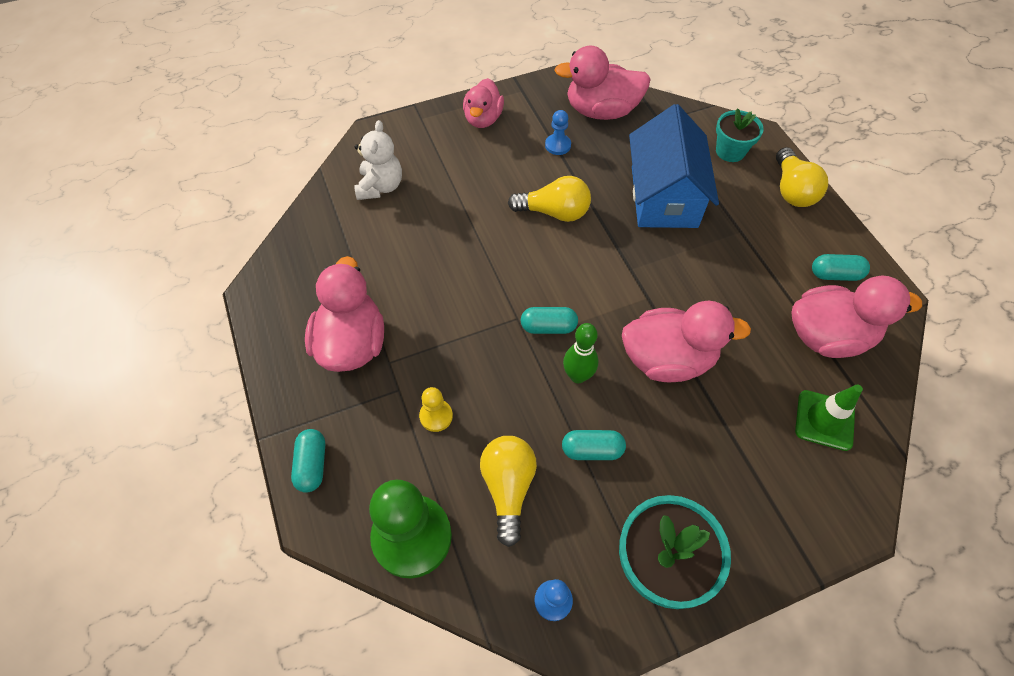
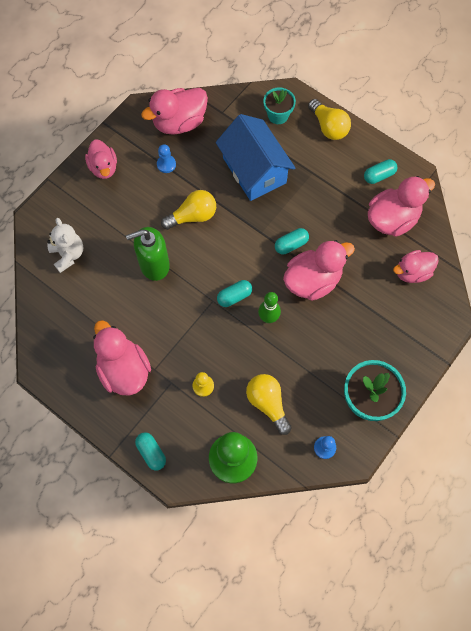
camera: 30 degrees left, 10 degrees up
(471, 243) = (154, 265): none -> green soap dispenser
(592, 450) = (300, 357): turquoise capsule -> turquoise capsule (291, 245)
(824, 420) = (412, 272): green traffic cone -> pink duck

